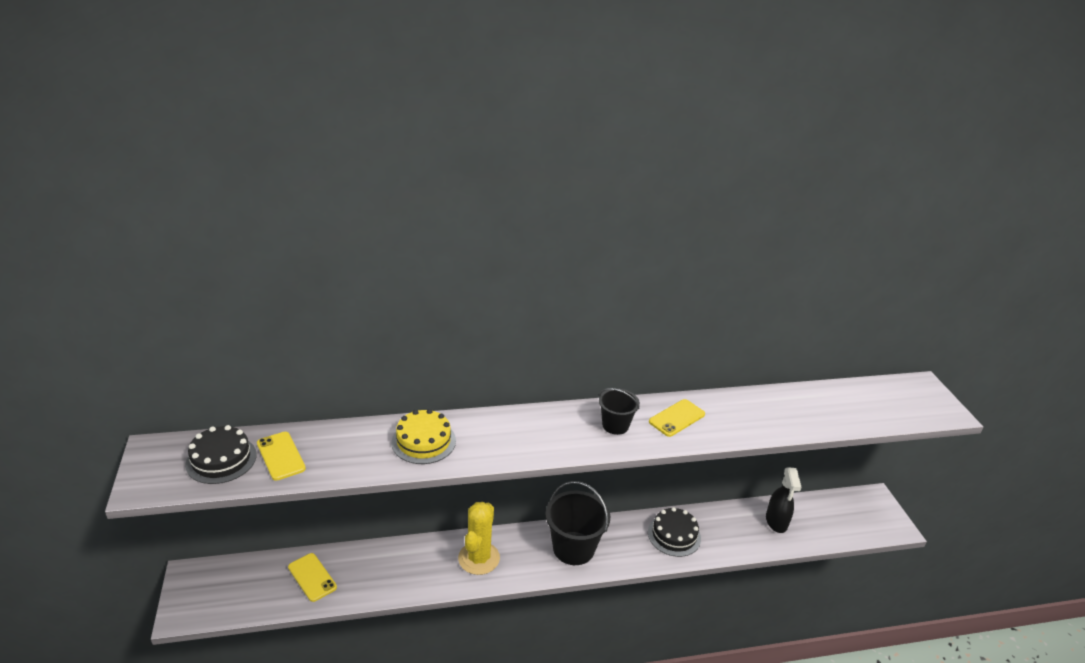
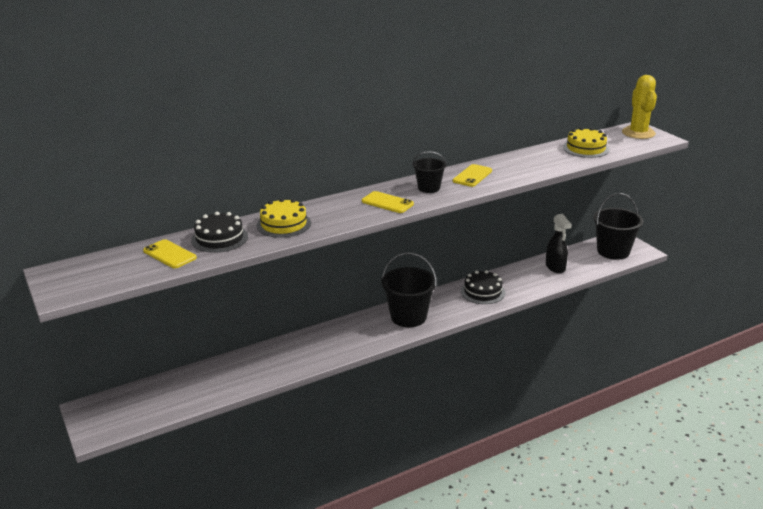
camera: 15 degrees left, 5 degrees down
(221, 459) = (119, 266): black cake -> black cake (219, 238)
(312, 577) = (199, 384): yellow phone -> yellow phone (387, 203)
(479, 558) = (335, 340): yellow cactus -> yellow cactus (638, 133)
(840, 406) = (586, 148): none -> yellow cake
(858, 516) = (613, 251): none -> black bucket

